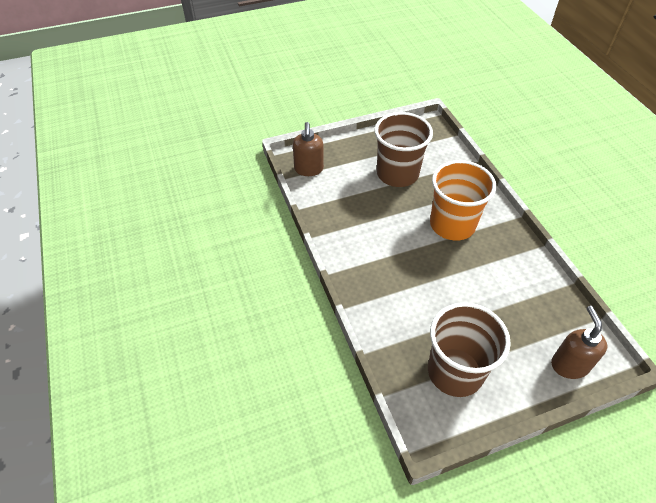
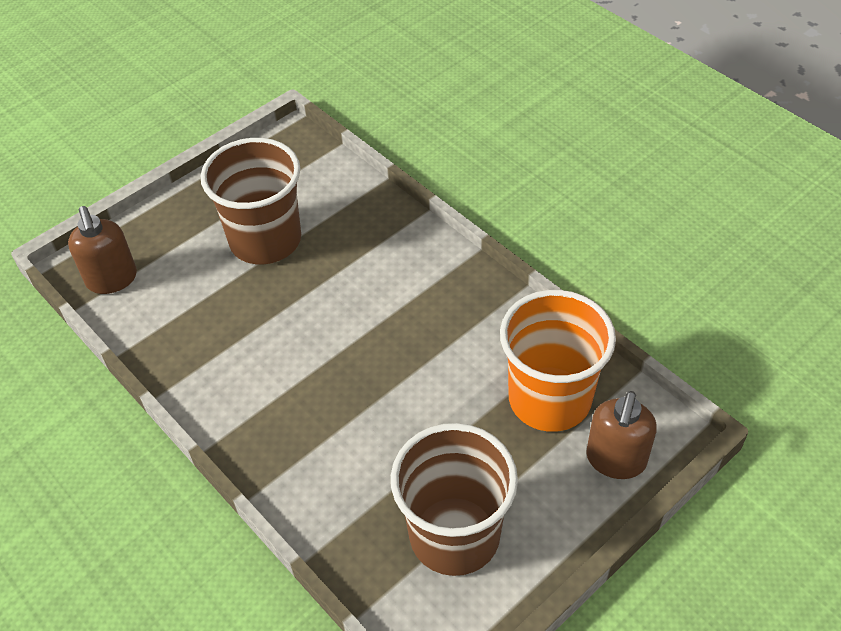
camera: 20 degrees left, 0 degrees up
(452, 224) = (379, 298): orange cup -> orange cup (549, 399)
(569, 365) = (615, 460): brown soap dispenser -> brown soap dispenser turned 135 degrees counterclockwise

